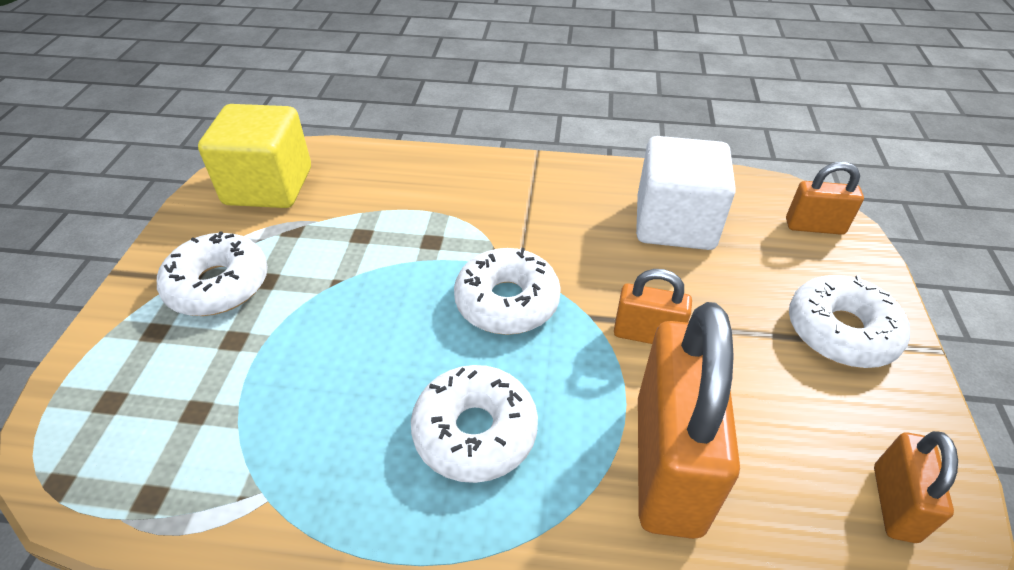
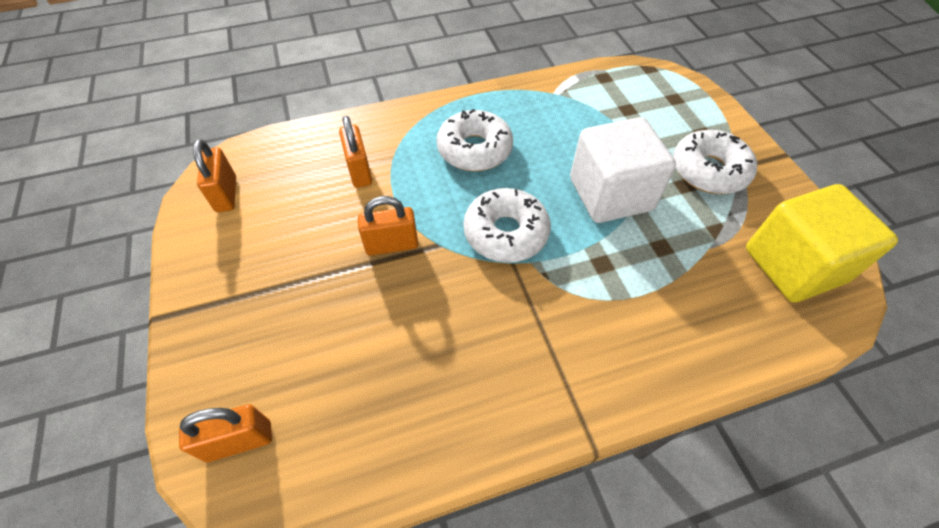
camera: 155 degrees right, 10 degrees up
(668, 463) = (359, 171): orange padlock -> orange padlock, size x0.50
(675, 223) = (394, 380): white cube -> white cube (610, 194)
(840, 331) = (236, 305): white donut -> none

